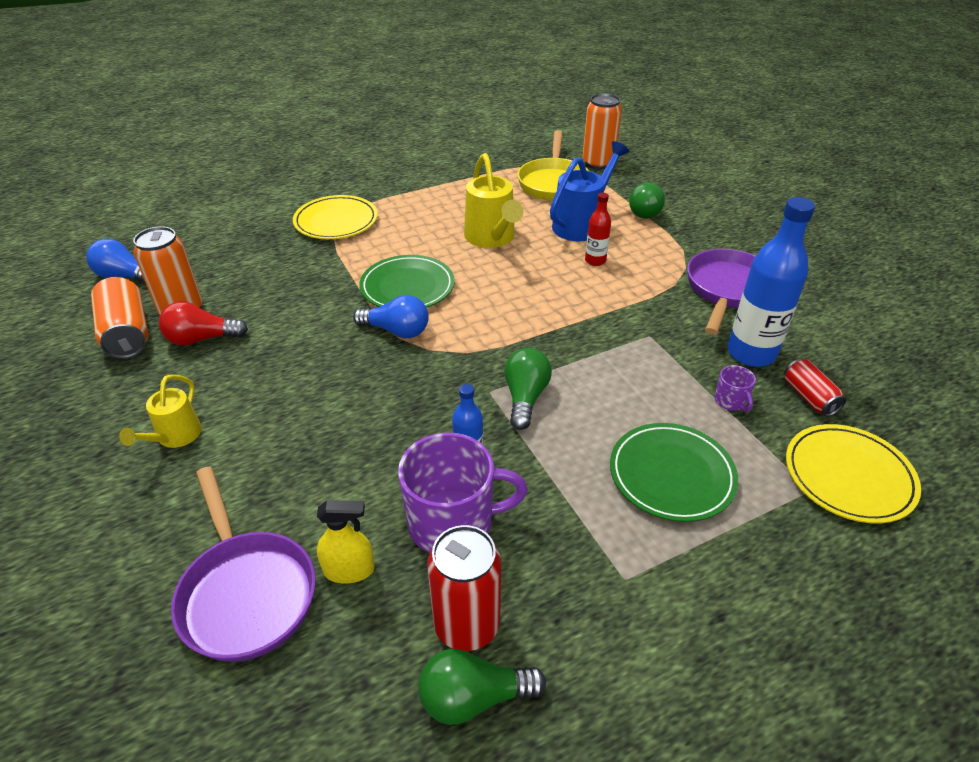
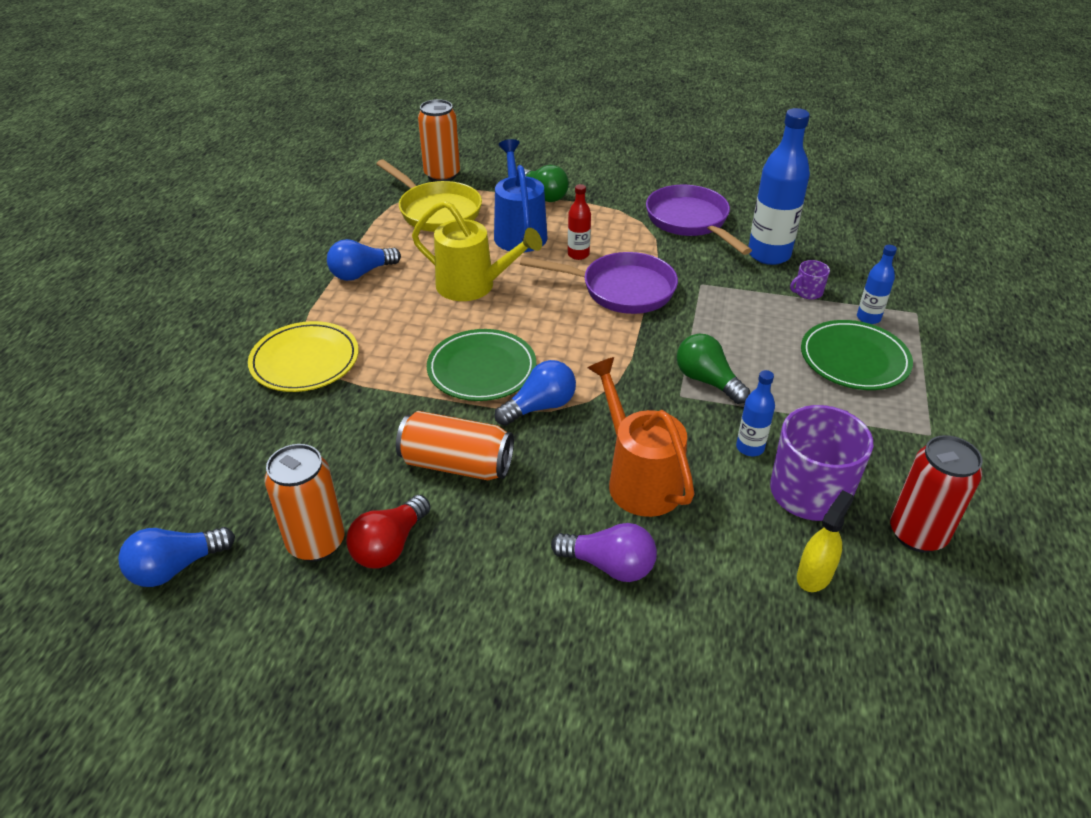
camera: 50 degrees left, 0 degrees up
(127, 333) = (302, 605): orange can -> orange can (457, 464)
(175, 437) = (534, 628): yellow watering can -> none
(246, 593) = (790, 653): purple pan -> purple pan (621, 290)
(263, 444) = (609, 565): none -> purple light bulb
(368, 415) = (638, 478): none -> orange watering can
(445, 193) = (361, 273): none -> blue light bulb
(473, 697) = (983, 562): green light bulb -> none
(730, 401) = (807, 292): purple mug -> purple mug turned 135 degrees clockwise
(750, 458) = (868, 318): none -> blue bottle
(809, 397) = (835, 260): red can -> none
(848, 476) = (917, 291): yellow plate -> none

